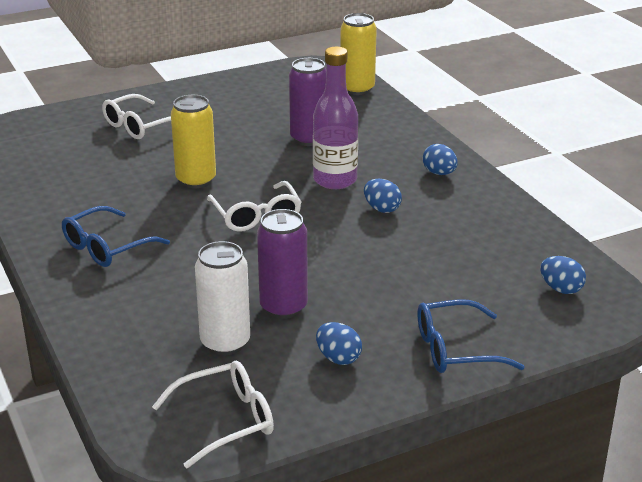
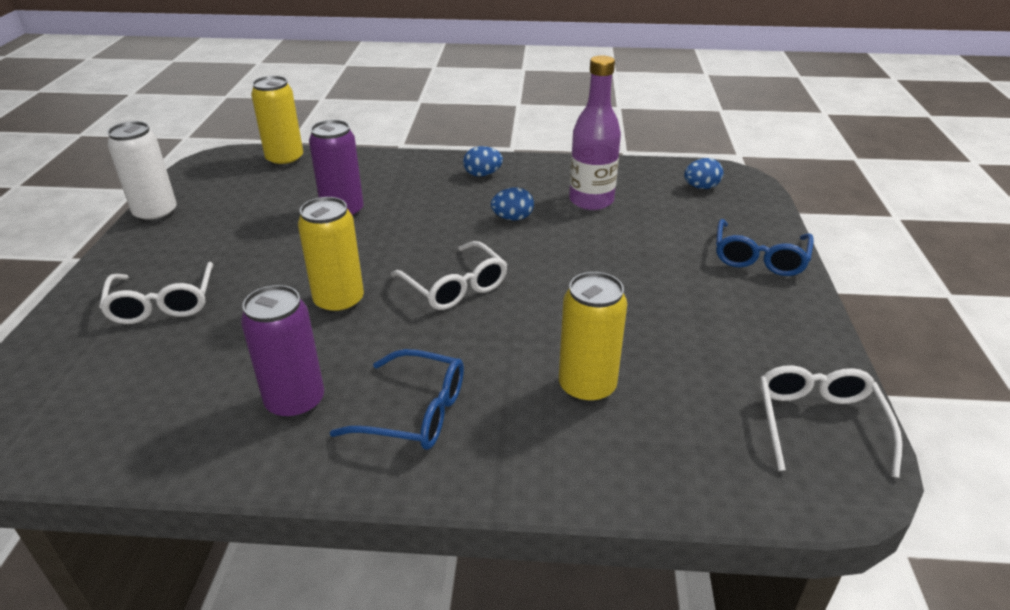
camera: 60 degrees left, 5 degrees up
(106, 247) = (415, 412): blue glasses -> blue glasses turned 60 degrees counterclockwise
(184, 304) = (587, 387): none -> yellow can
(225, 343) = (678, 381): white can -> white can (156, 214)
(256, 216) = (455, 287): white glasses -> white glasses turned 45 degrees clockwise
(283, 307) = (637, 324): purple can -> purple can (295, 402)
(335, 180) = (436, 224): purple bottle -> purple bottle (591, 201)
(338, 358) = (742, 320): blue egg -> none

